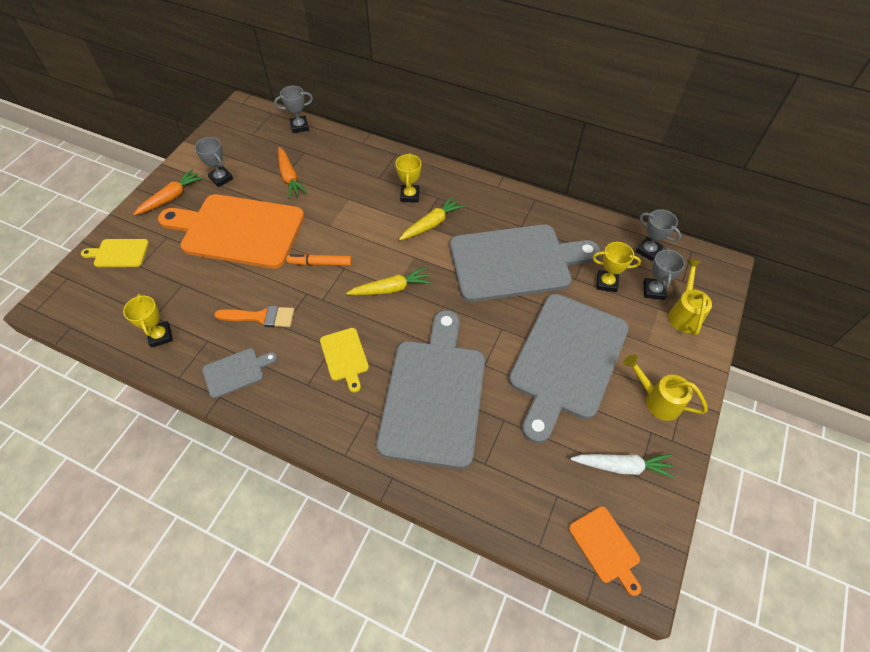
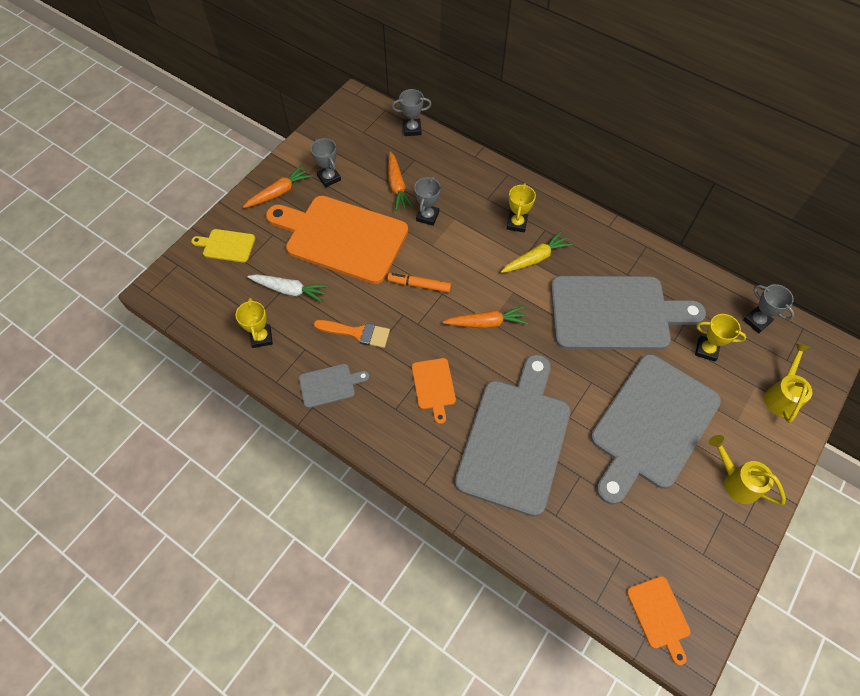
camera: 10 degrees right, 5 degrees up
(345, 357) = (433, 386): yellow cutting board -> orange cutting board
(391, 288) = (486, 322): yellow carrot -> orange carrot
(622, 466) = (689, 541): white carrot -> white carrot (289, 290)
(653, 291) = (754, 366): grey trophy -> grey trophy (427, 216)

